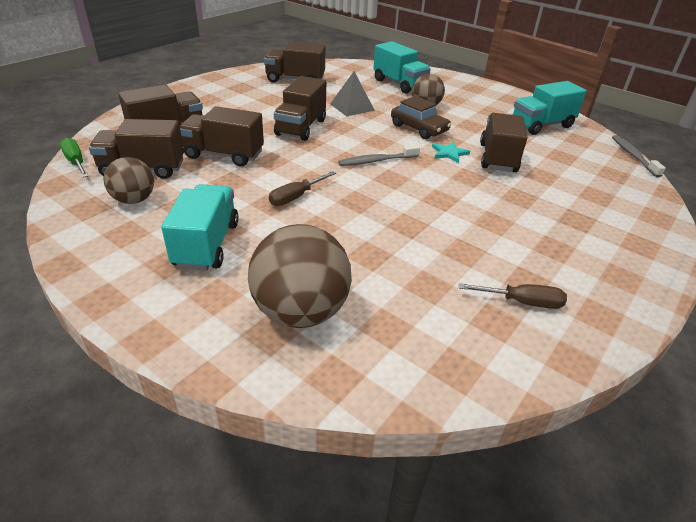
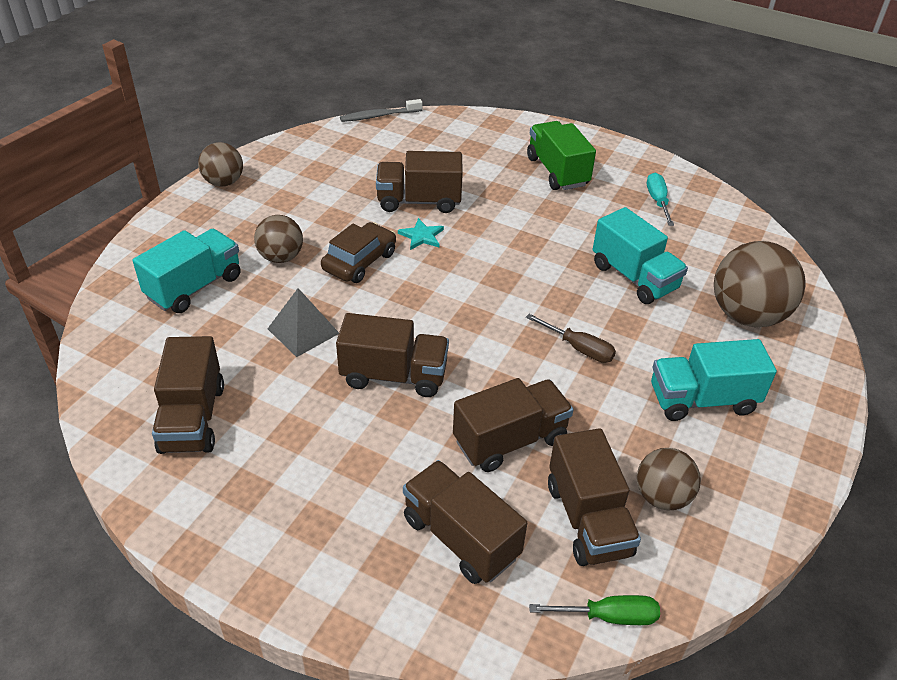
camera: 100 degrees left, 5 degrees up
(76, 162) = (608, 616): green screwdriver -> green screwdriver turned 135 degrees counterclockwise
(224, 155) = (510, 440): brown truck -> brown truck turned 120 degrees counterclockwise
(376, 161) = (465, 292): grey toothbrush -> none
(510, 96) = (224, 182): none -> brown ball
(522, 302) = (657, 201): brown screwdriver -> turquoise screwdriver
(541, 125) = (318, 165): turquoise truck -> turquoise truck (634, 277)
(567, 238) = (557, 171): none -> green truck

